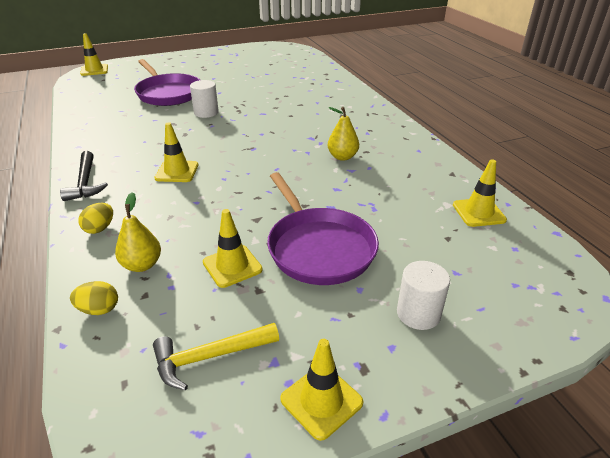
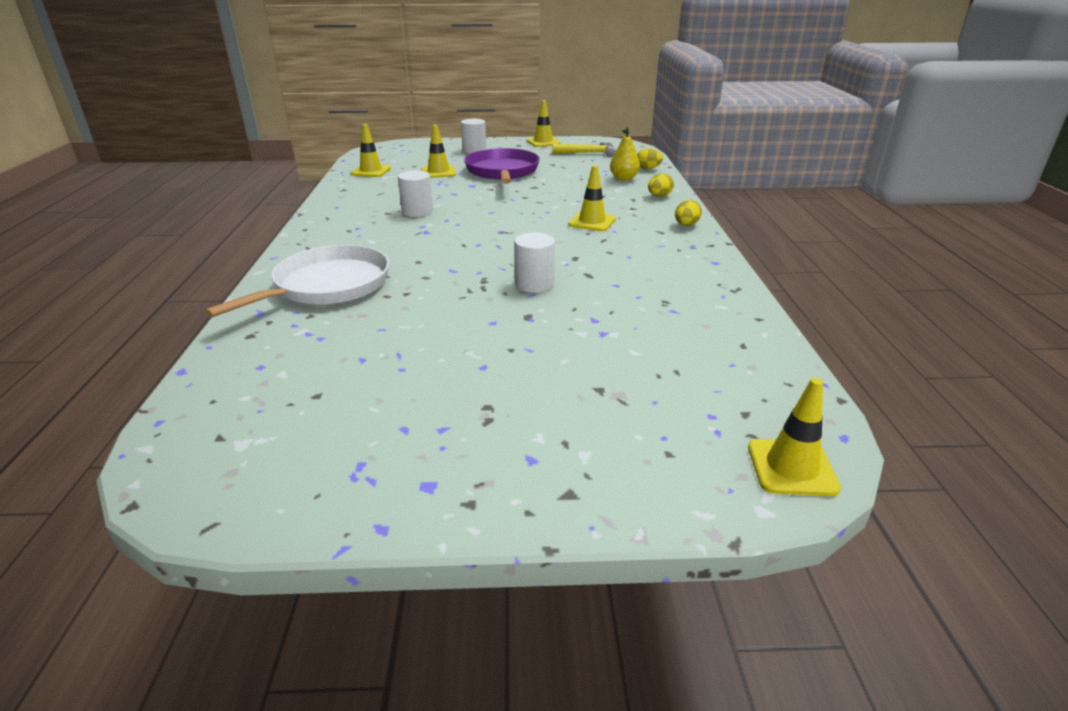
camera: 160 degrees left, 5 degrees down
(85, 183) = (686, 225): black hammer -> yellow egg
(168, 93) = (589, 336): purple pan -> none
(232, 266) = (564, 172): yellow traffic cone -> yellow traffic cone (438, 172)
(324, 95) = (327, 286): none -> white pan
(342, 157) = (417, 211): yellow pear -> white cylinder

